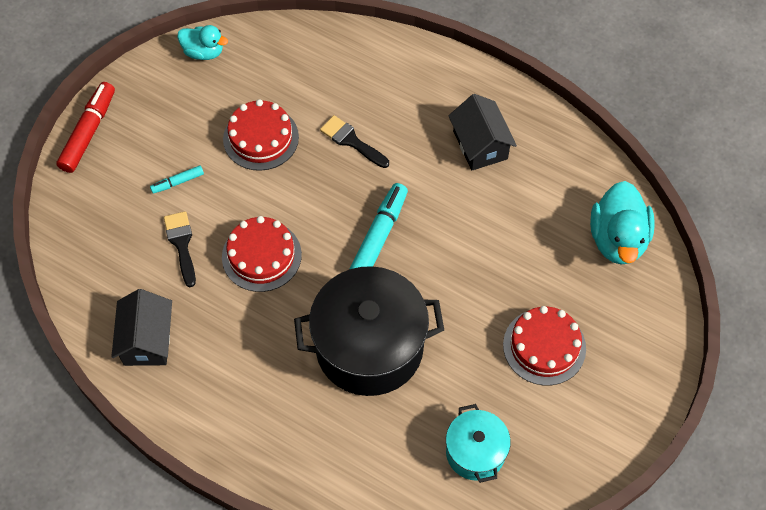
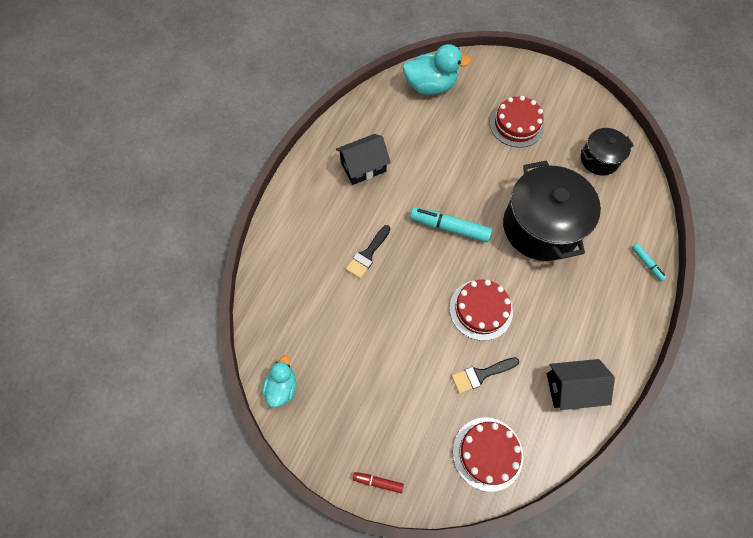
camera: 95 degrees left, 5 degrees up
(88, 132) = (378, 482): red marker -> red marker, size x0.52
(178, 182) = (422, 388): turquoise marker -> turquoise marker (647, 263)
(261, 138) = (371, 324): red cake -> red cake (487, 453)
(475, 452) = (599, 159): turquoise pot -> black pot

